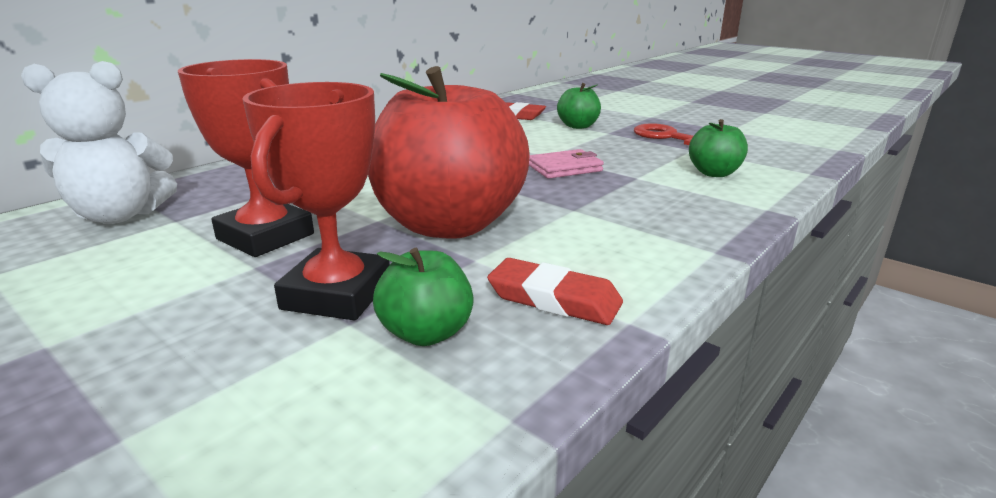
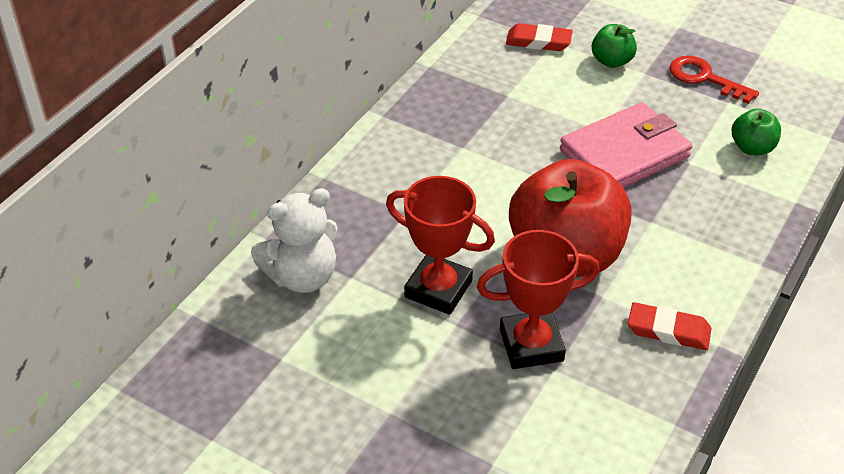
camera: 10 degrees left, 20 degrees up
(337, 294) = (531, 345): red trophy -> red trophy turned 75 degrees clockwise
(426, 333) = (604, 371): green apple -> none
(564, 168) = (624, 153): pink wallet -> pink wallet, size x1.92

